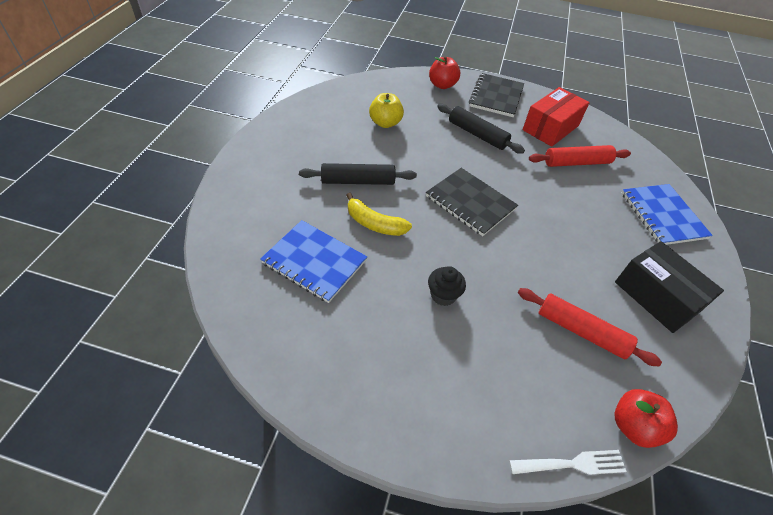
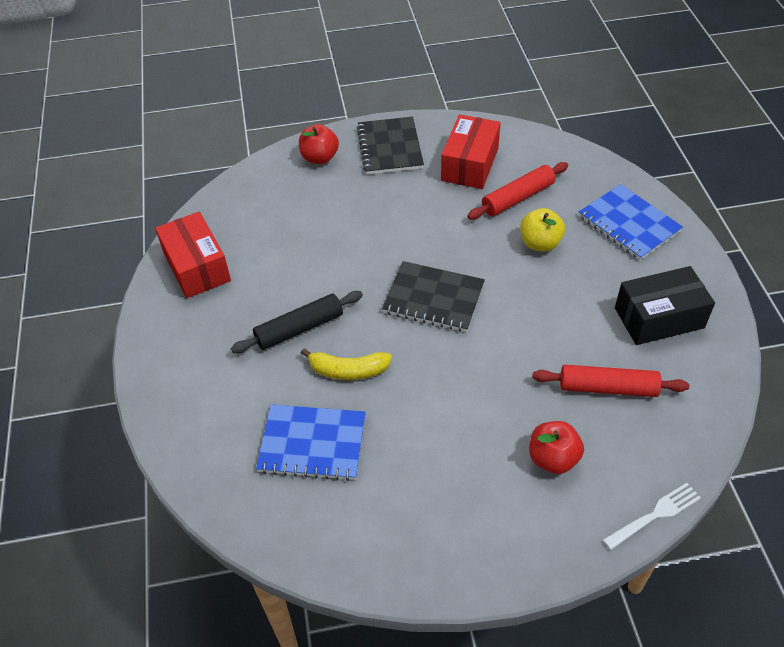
camera: 20 degrees left, 0 degrees up
(315, 116) = (196, 267): none -> red box
(385, 123) = (284, 240): yellow apple -> yellow apple (540, 243)
(443, 295) = (462, 415): black cupcake -> none
(477, 134) = (396, 209): black rolling pin -> none
(633, 426) = (690, 455): red apple -> red apple (553, 458)
(656, 296) = (659, 318): black box -> black box turned 45 degrees counterclockwise

